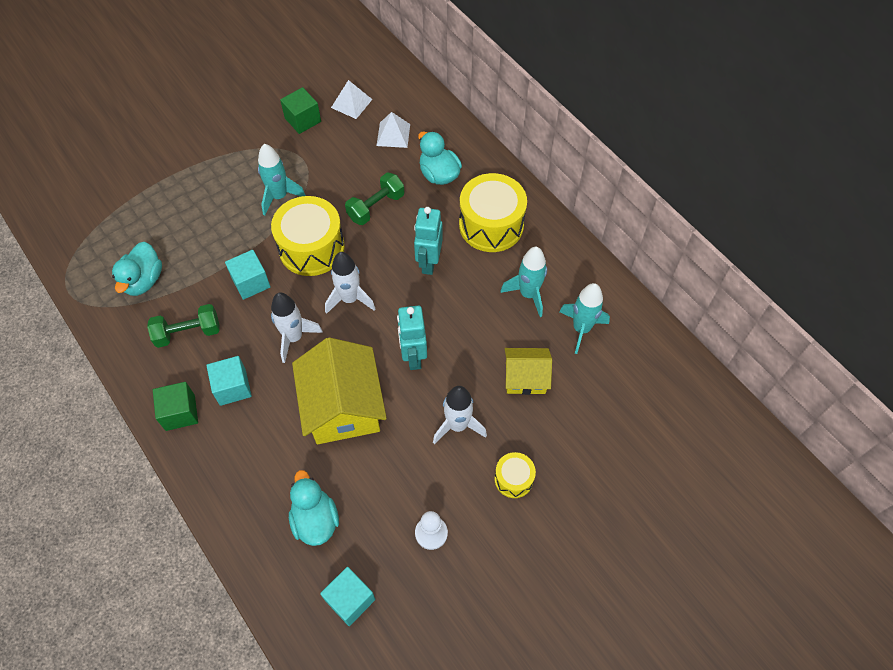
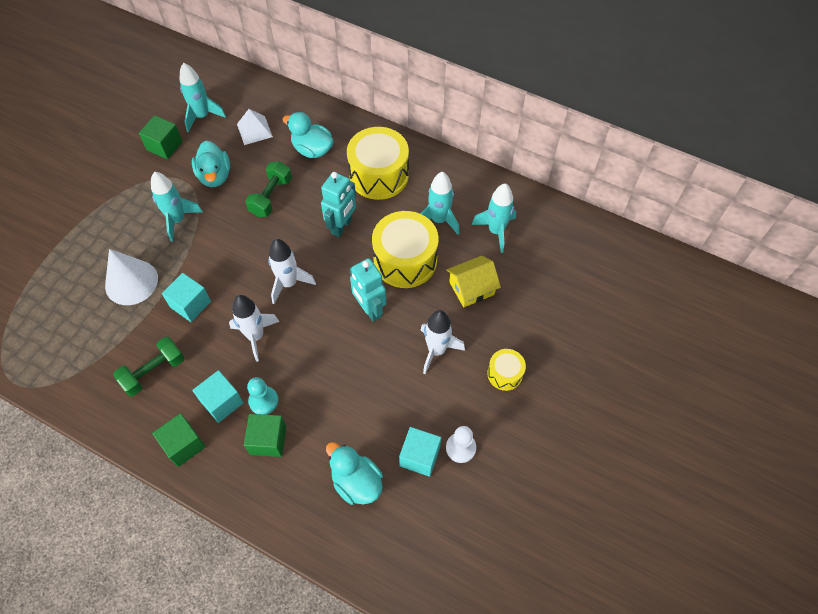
camera: 25 degrees left, 0 degrees up
(143, 280) = (85, 343): turquoise duck -> turquoise duck (215, 176)
(210, 240) = (131, 282): none -> white cone
(255, 442) = (268, 440): none -> green cube
(270, 403) = (263, 401): none -> turquoise pawn
(311, 248) = (231, 253): yellow drum -> yellow drum (405, 260)
(343, 406) = (330, 376): yellow house -> none
(350, 600) = (421, 534): turquoise cube -> turquoise cube (419, 456)
(351, 103) = (202, 116): white pyramid -> turquoise rocket
(428, 263) = (342, 226): turquoise robot -> turquoise robot turned 135 degrees counterclockwise

